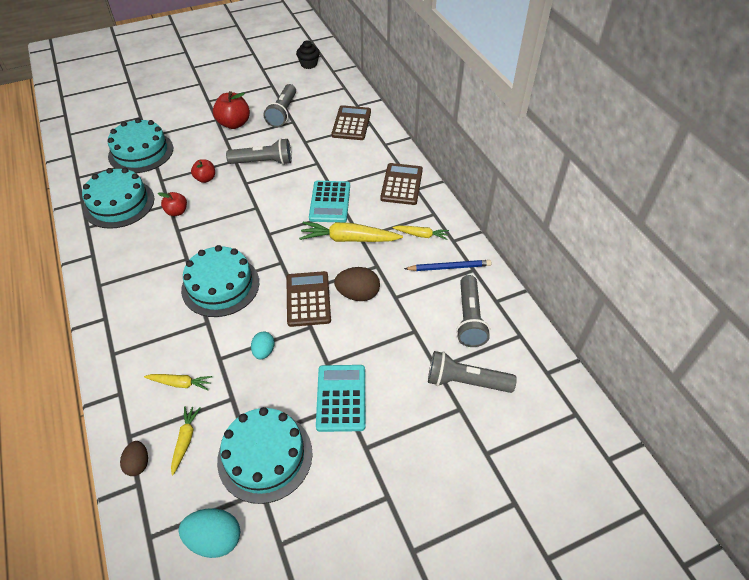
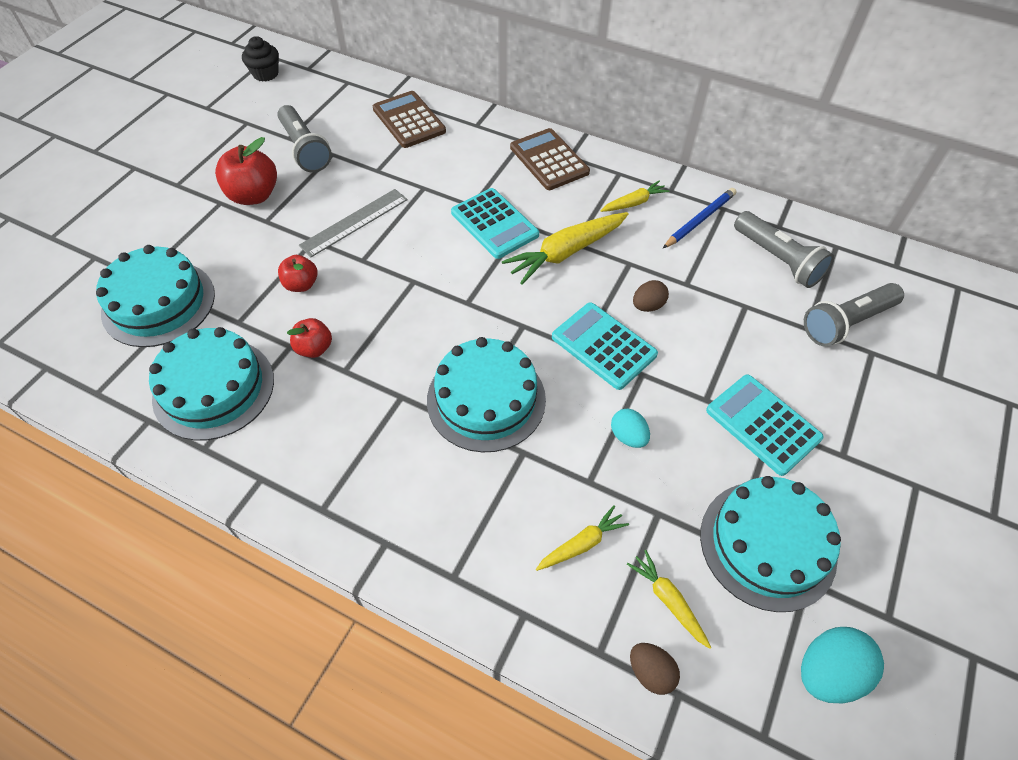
camera: 40 degrees left, 5 degrees up
(263, 162) = (354, 222): grey flashlight -> grey ruler
(308, 299) = (603, 346): brown calculator -> turquoise calculator
(358, 294) = (648, 306): brown egg -> brown egg, size x0.63

